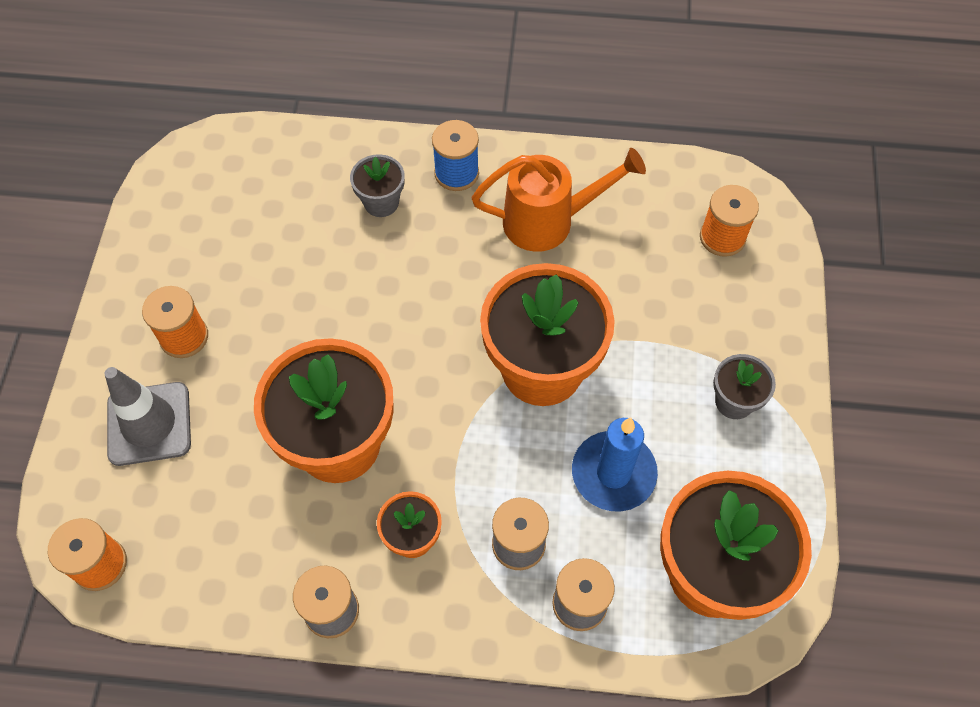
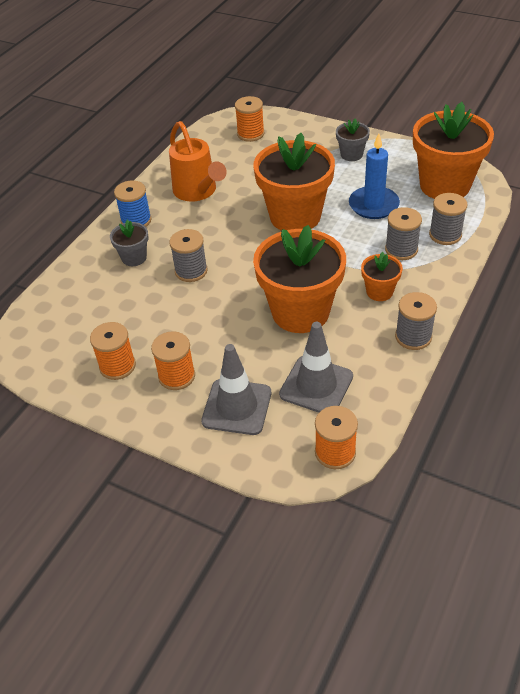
camera: 65 degrees left, 15 degrees down
(185, 266) = (117, 366): none -> orange spool
(207, 507) = (316, 385): none -> grey traffic cone
(377, 279) = (191, 271): none -> grey spool
(549, 221) = (197, 191): orange watering can -> orange watering can turned 135 degrees clockwise

